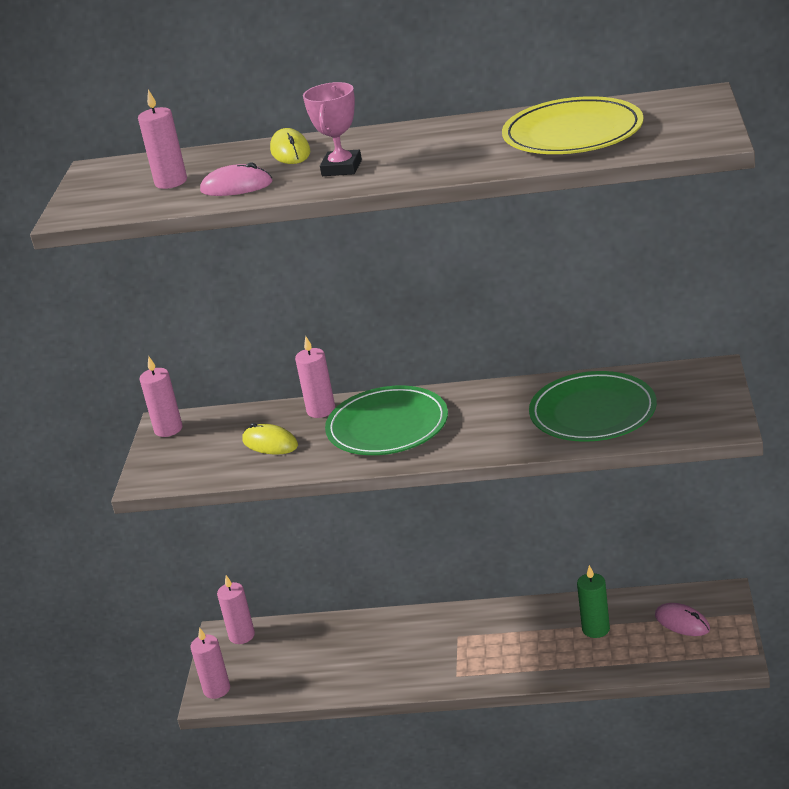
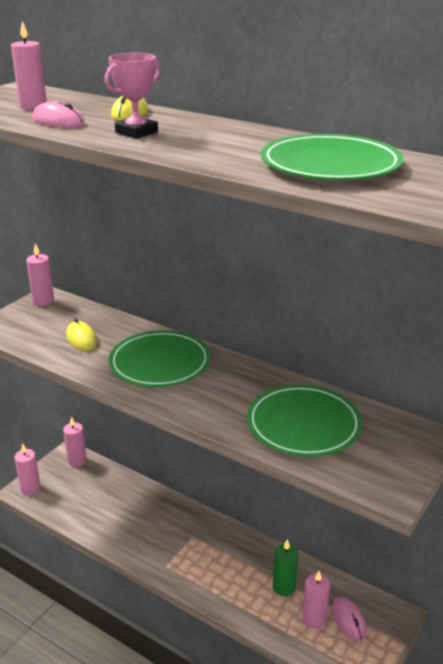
camera: 25 degrees right, 0 degrees up
(321, 410) = (136, 331): pink candle -> pink candle (314, 619)
(573, 133) = (330, 164): yellow plate -> green plate

